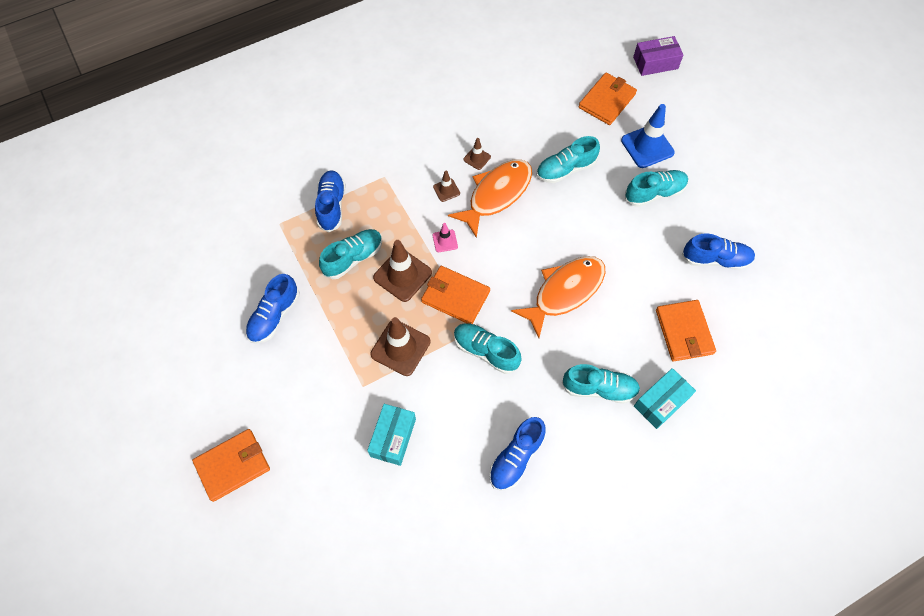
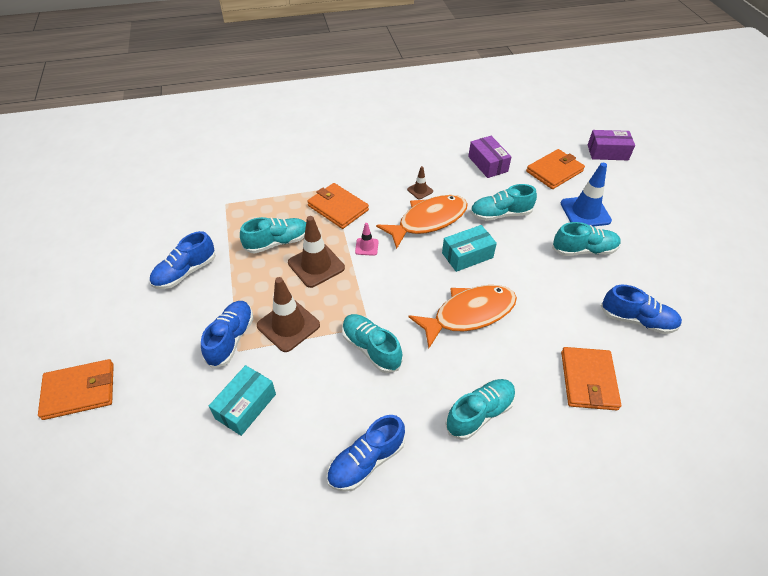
camera: 15 degrees right, 15 degrees down
(332, 206) = (276, 200): blue shoe -> blue shoe (231, 339)
(446, 190) = (383, 208): brown traffic cone -> none
(455, 296) = (359, 294): orange wallet -> orange wallet (338, 208)
(537, 107) = (487, 164): none -> purple box
(599, 388) = (479, 413): turquoise shoe -> turquoise shoe turned 60 degrees counterclockwise
(661, 402) = (546, 445): turquoise box -> turquoise box (467, 255)

